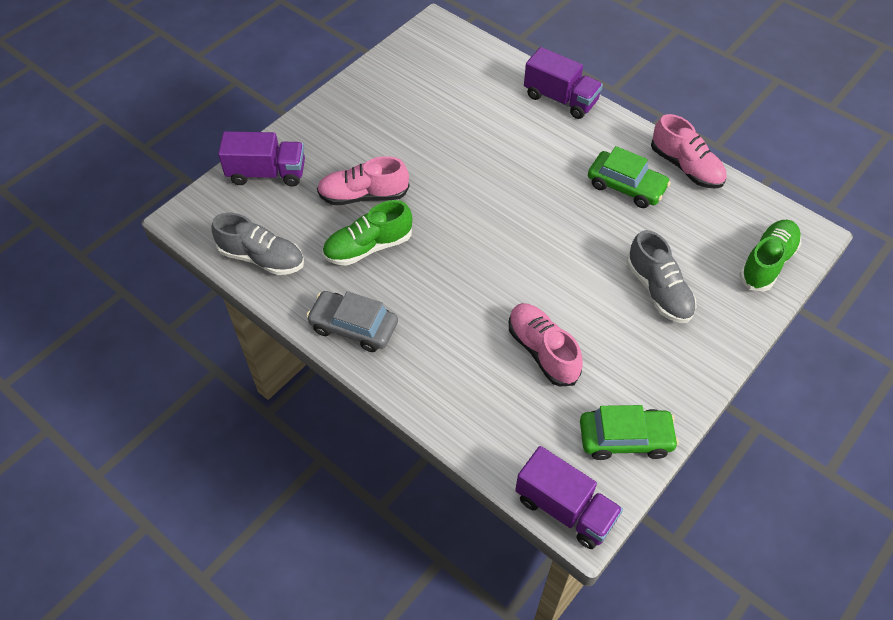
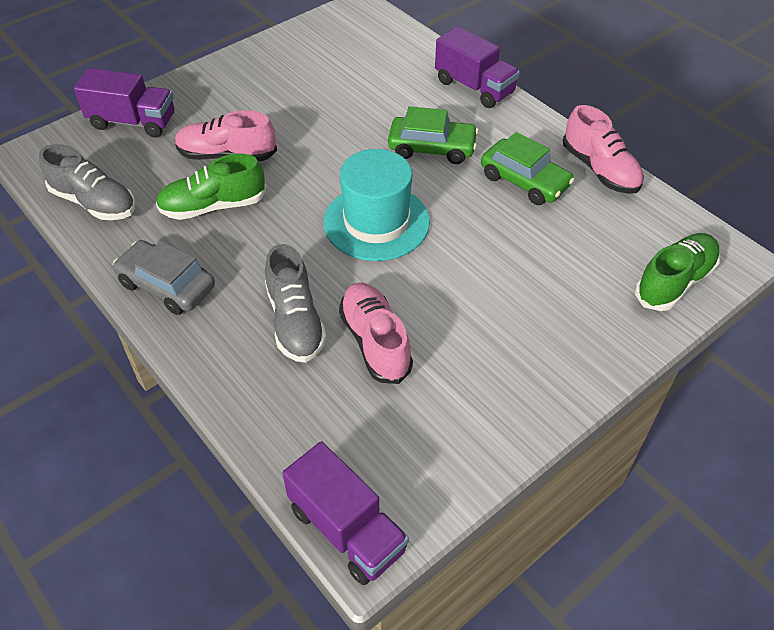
camera: 10 degrees right, 5 degrees down
(512, 242) = (376, 222): none -> turquoise hat
(625, 438) = (447, 457): green car -> green car (432, 148)
(658, 290) = (533, 295): grey shoe -> grey shoe (295, 321)

